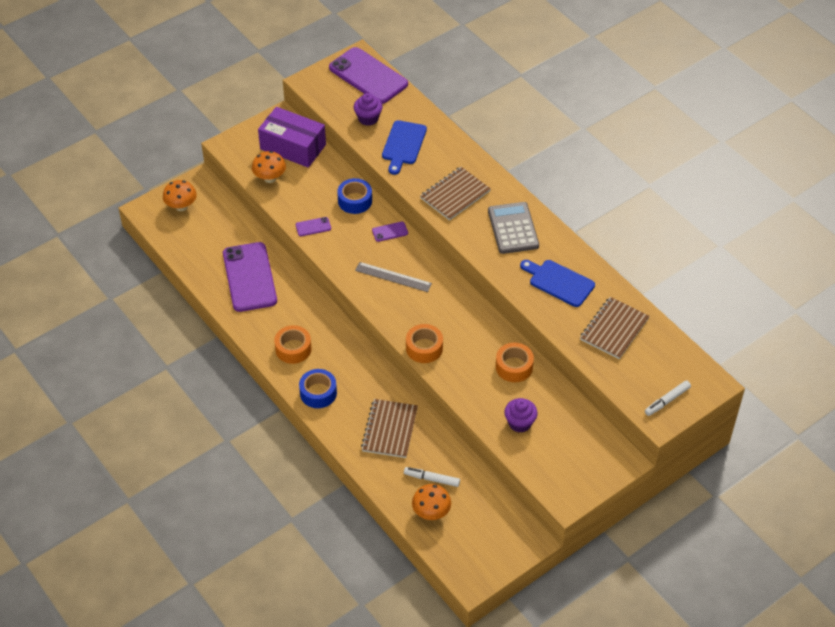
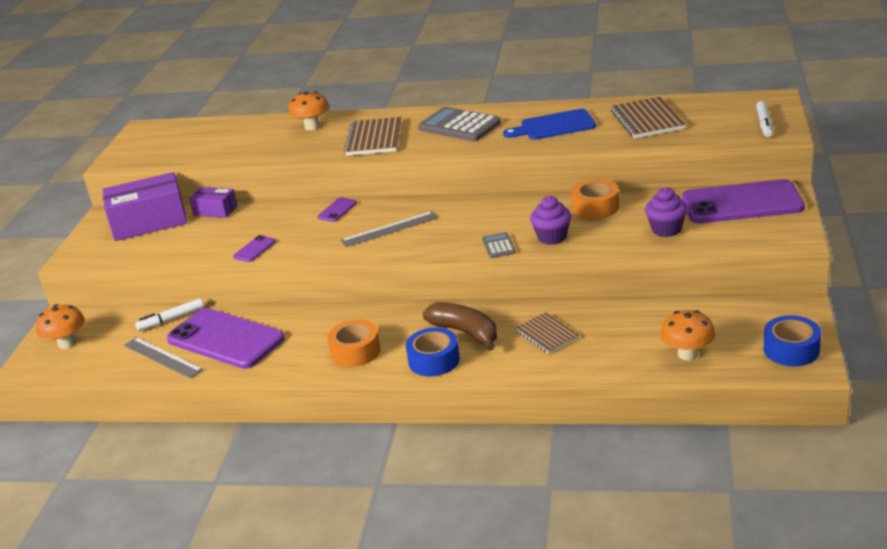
camera: 40 degrees left, 20 degrees down
(209, 262) = (162, 357): none -> grey ruler
(270, 178) = (155, 250): orange mushroom -> orange mushroom (312, 127)
(334, 169) = (215, 210): none -> purple box
(355, 201) = (270, 214): blue tape -> blue tape (791, 350)
(356, 388) = (465, 332): none -> brown banana
(368, 76) = (171, 131): purple phone -> purple phone (742, 203)
(368, 118) = (213, 148): purple cupcake -> purple cupcake (552, 237)
(389, 429) = (547, 334): brown notebook -> brown notebook, size x0.64
(403, 145) = (274, 142): blue cutting board -> none
(424, 348) = (498, 246): orange tape -> grey calculator
(432, 479) = (645, 335): white marker -> white marker (171, 319)

